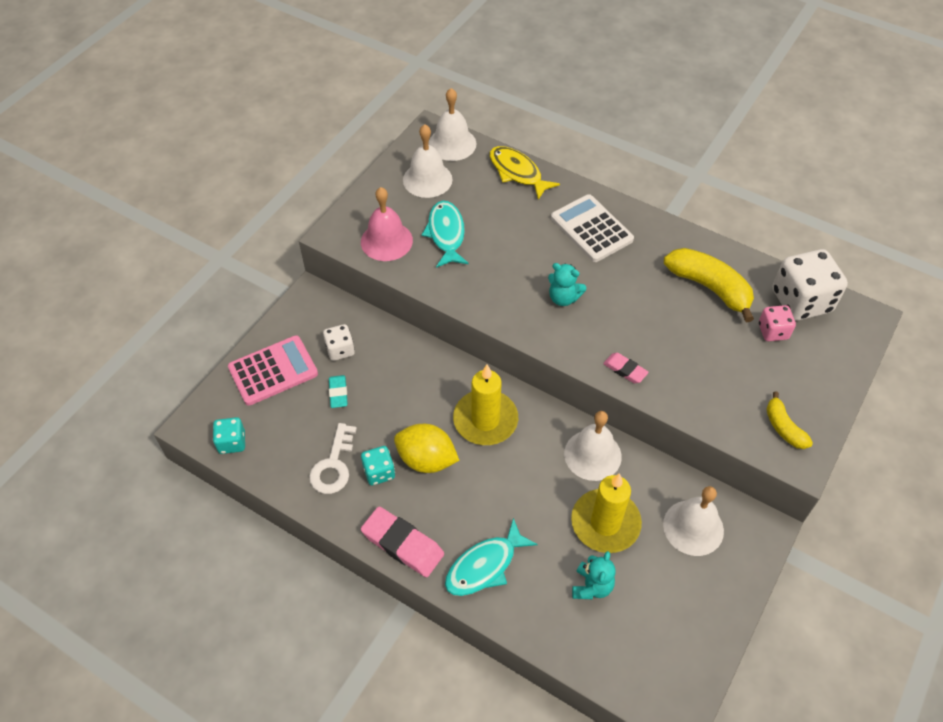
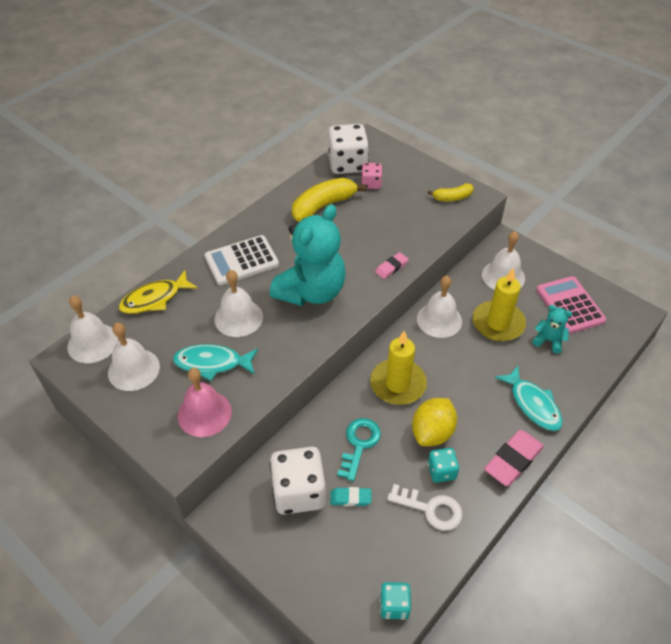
camera: 80 degrees left, 5 degrees down
(273, 371) = (311, 559): pink calculator -> pink calculator (570, 305)
(340, 350) = (299, 492): white dice -> white dice, size x1.90
(401, 393) = (359, 444): none -> turquoise key
(509, 242) = (238, 318): none -> white bell
(563, 298) = (311, 291): turquoise teddy bear -> turquoise teddy bear, size x2.26

